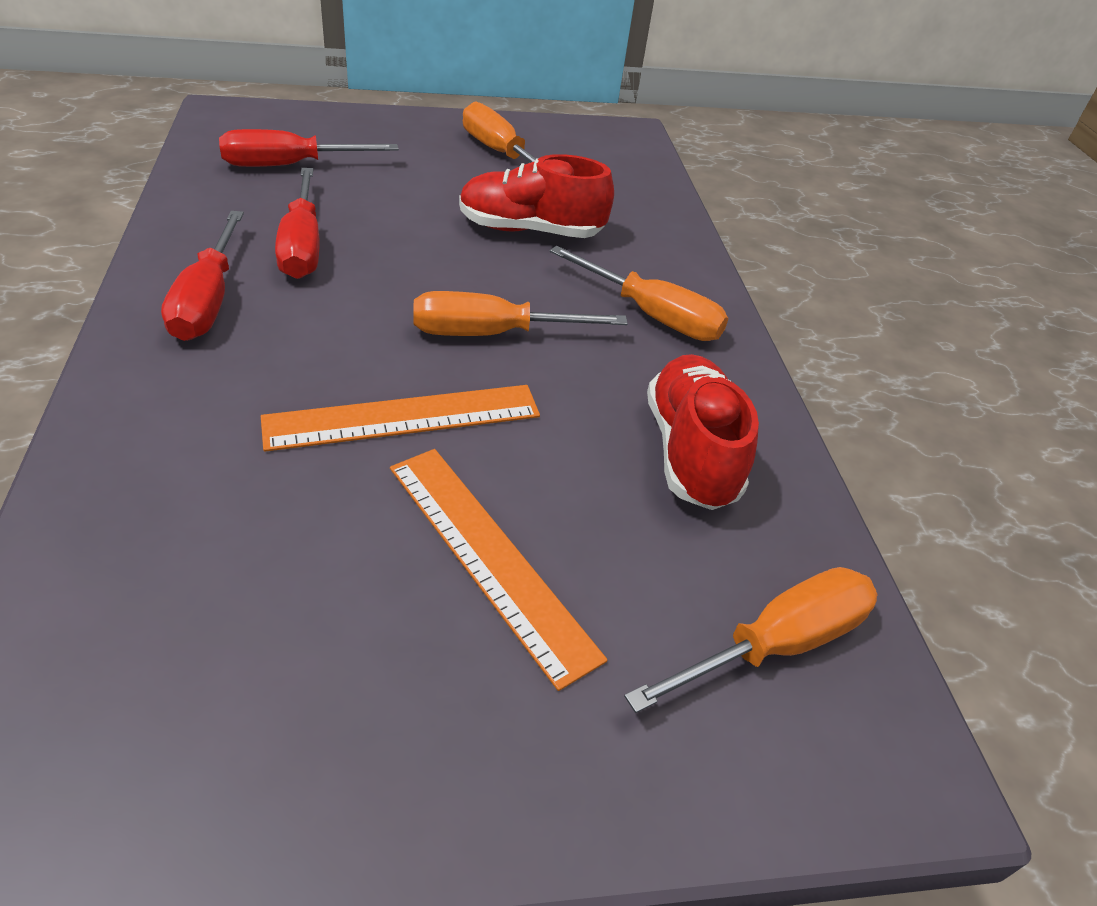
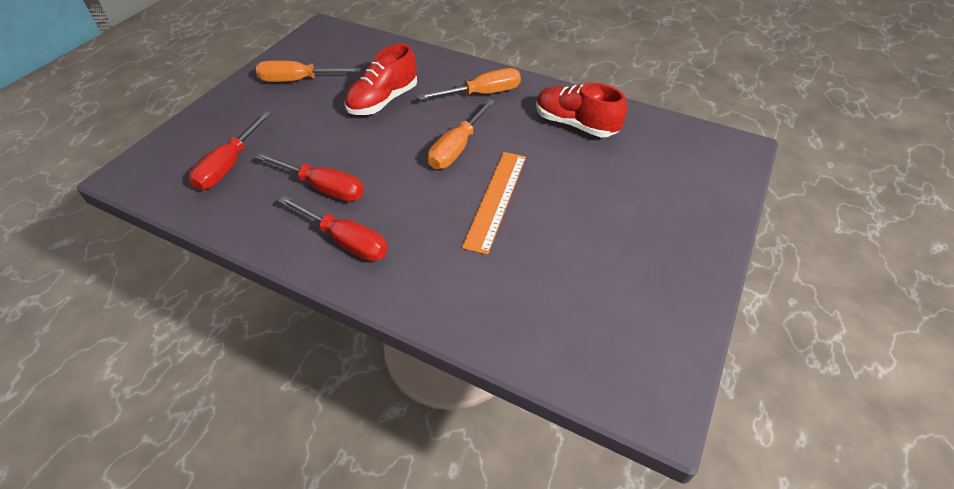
camera: 50 degrees left, 5 degrees up
(489, 557) = (597, 205): orange ruler -> none
(775, 644) = (680, 151): orange screwdriver -> none

